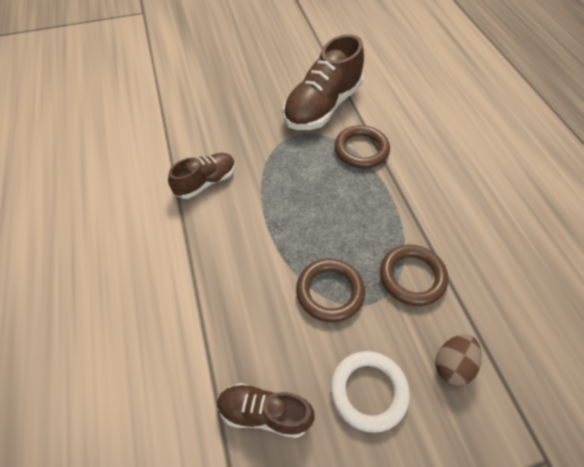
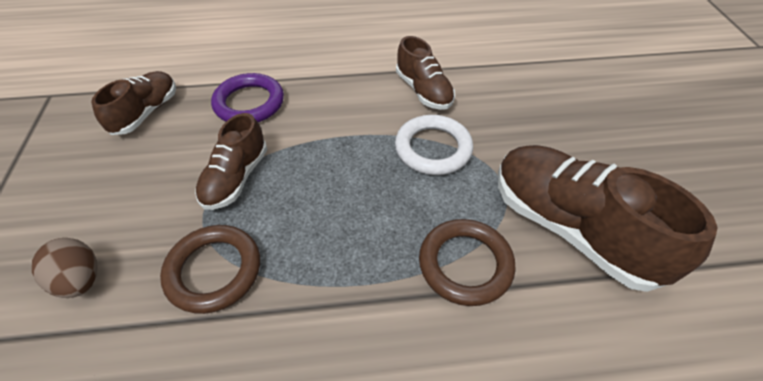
camera: 100 degrees right, 5 degrees down
(236, 313) = (249, 103): none -> purple ring
(330, 292) = (236, 178): brown ring -> brown shoe
(368, 391) = (111, 189): white ring -> white ring (433, 148)

